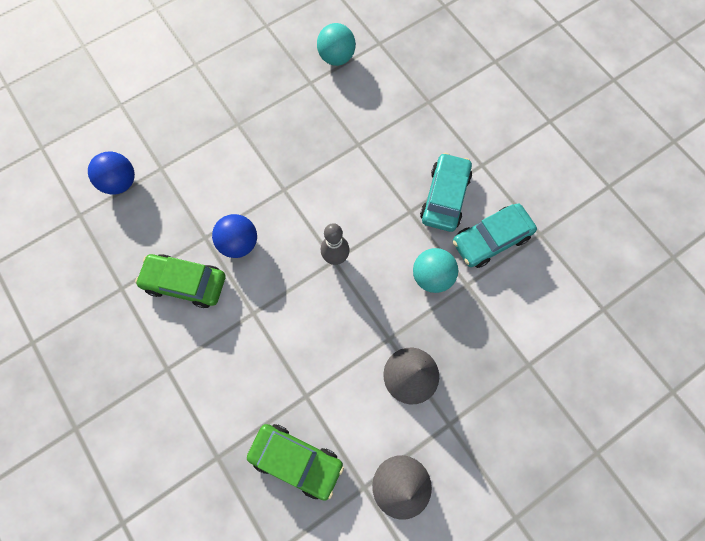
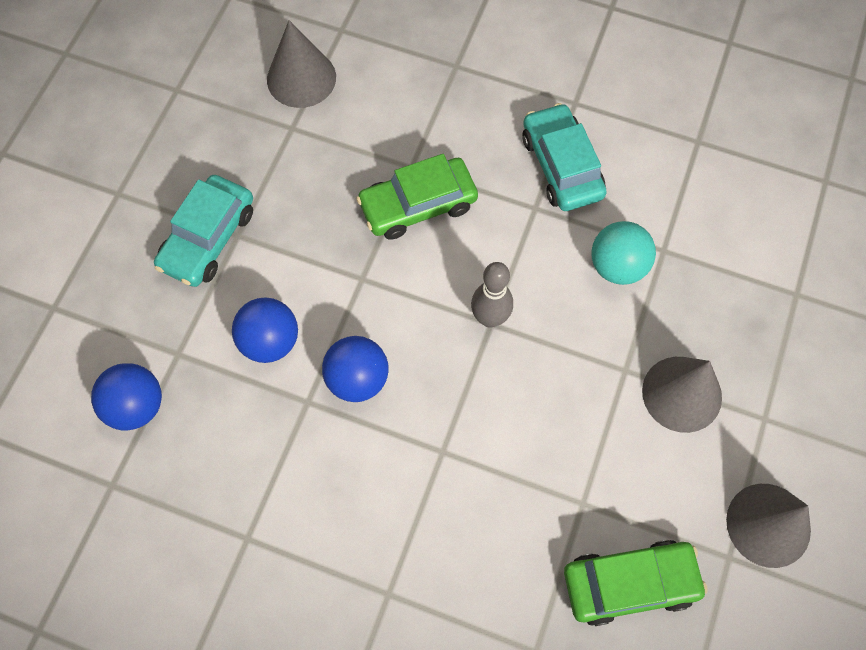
camera: 35 degrees left, 5 degrees down
(185, 283) = (327, 473): green car -> green car (418, 205)
(211, 192) = (270, 341): none -> blue ball
(336, 58) = (301, 78): turquoise ball -> grey cone
(491, 239) = (650, 181): turquoise car -> turquoise car (208, 238)

